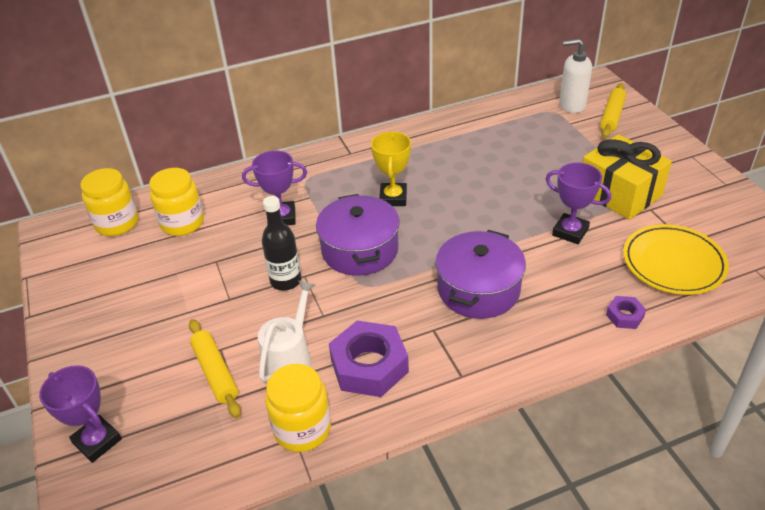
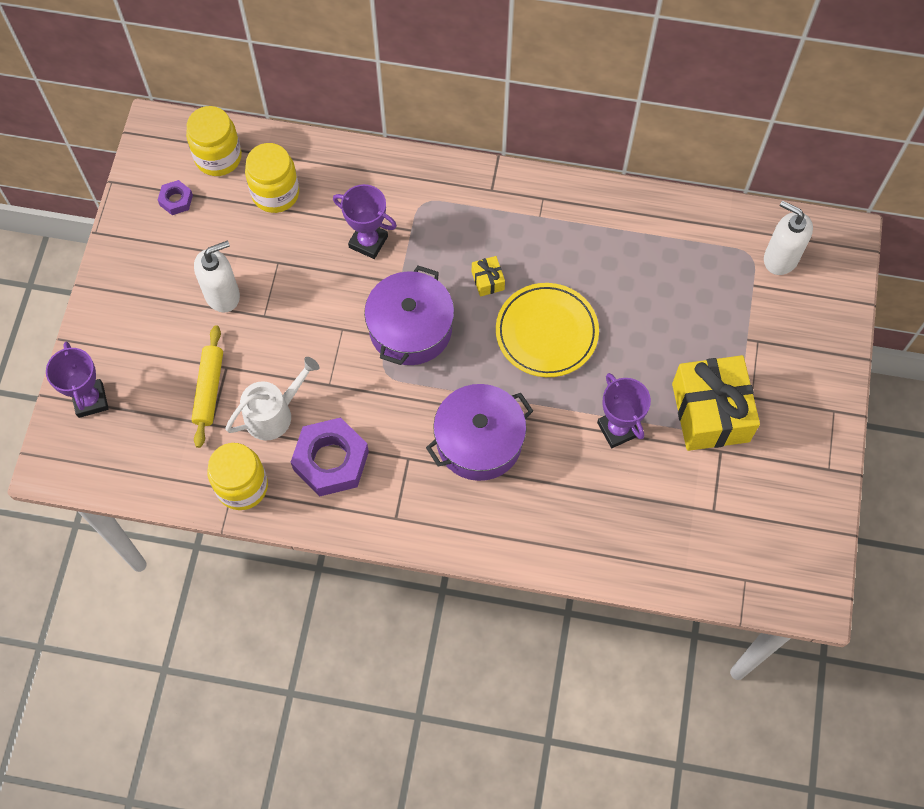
camera: 30 degrees right, 25 degrees up
(181, 302) = (222, 295): none -> white soap dispenser
(286, 281) = (323, 325): black bottle -> none
(393, 198) = (488, 280): yellow trophy -> yellow gift
(612, 116) = (808, 302): yellow rolling pin -> none
(625, 316) = (579, 549): purple nut -> purple nut (176, 200)
(673, 263) = (677, 525): yellow plate -> yellow plate (546, 332)

